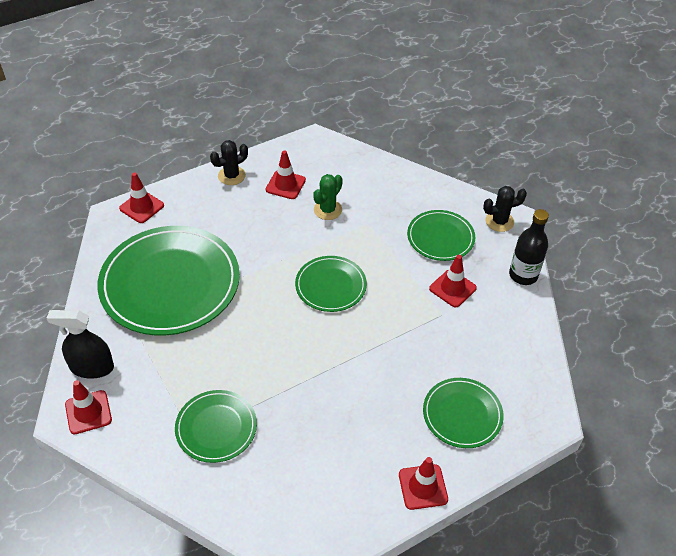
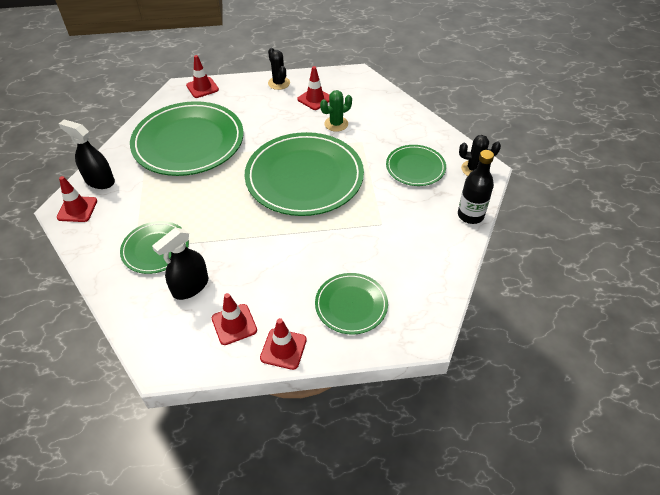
camera: 25 degrees right, 0 degrees up
(231, 176) = (279, 83): black cactus -> black cactus turned 75 degrees clockwise
(284, 456) = (190, 286): none -> black spray bottle
(330, 286) = (304, 177): green plate -> green plate, size x1.95
(452, 288) = (402, 207): red traffic cone -> red traffic cone (234, 324)

